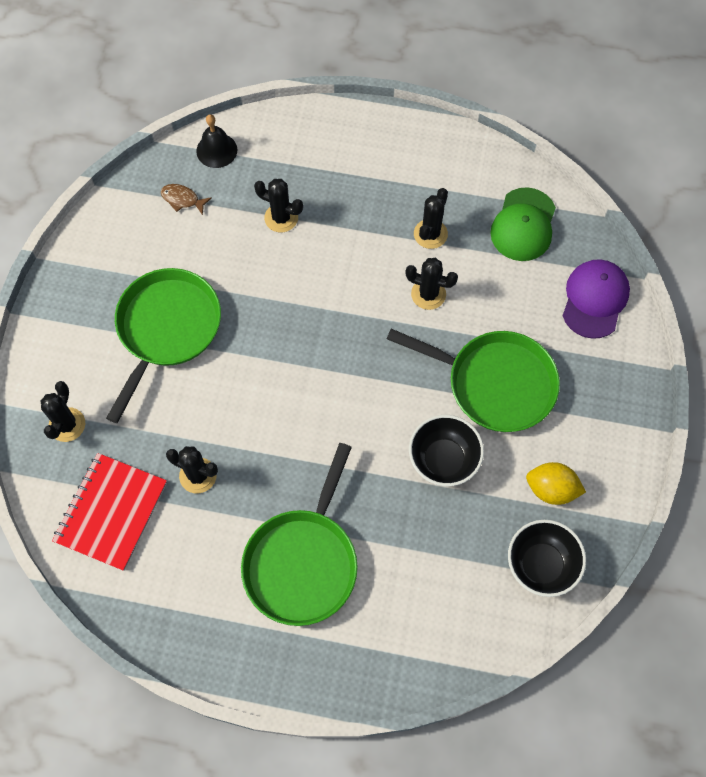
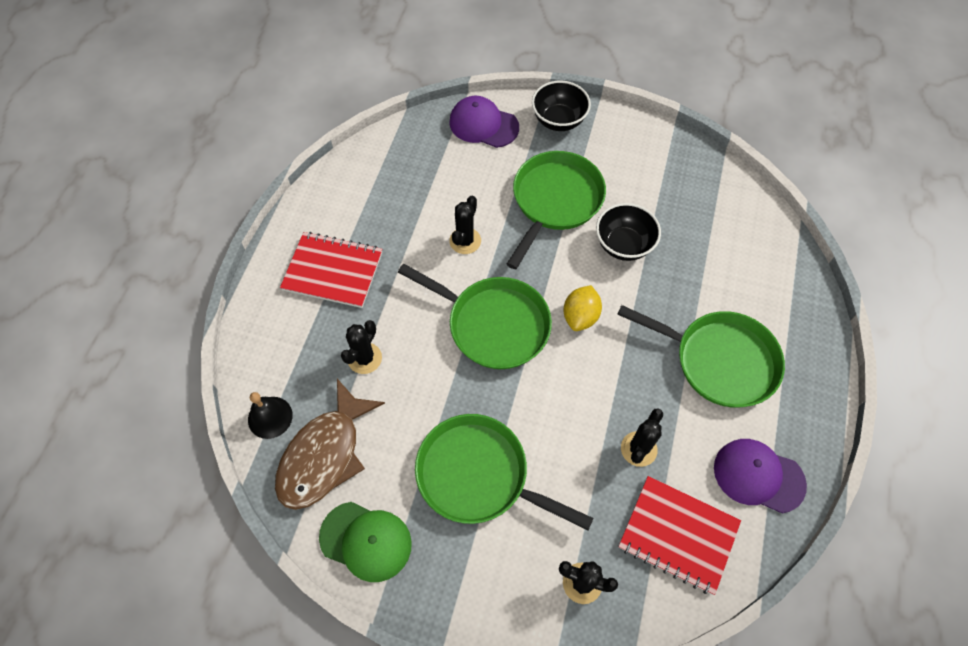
camera: 85 degrees left, 5 degrees down
(172, 596) = (758, 476): none -> purple cap
(182, 199) = (325, 455): brown fish -> brown fish, size x2.47
(328, 330) = (493, 324): none -> green pan
(376, 176) = (333, 271): none -> red notebook
(430, 234) = (403, 233): black cactus -> none
(523, 225) = (405, 163): green cap -> green cap (366, 541)
(541, 565) = (711, 188): black bowl -> black bowl (558, 120)
(551, 489) = (648, 174): yellow lemon -> yellow lemon (580, 316)

